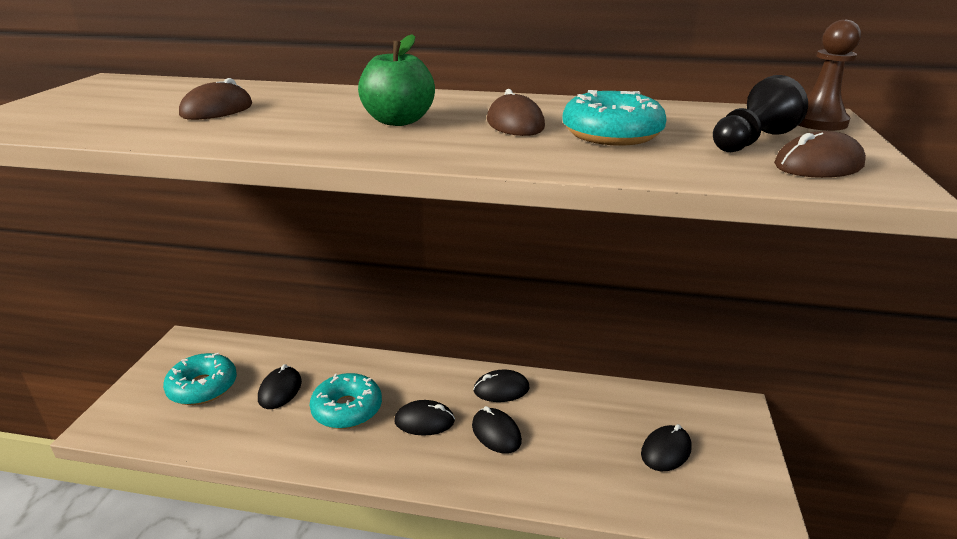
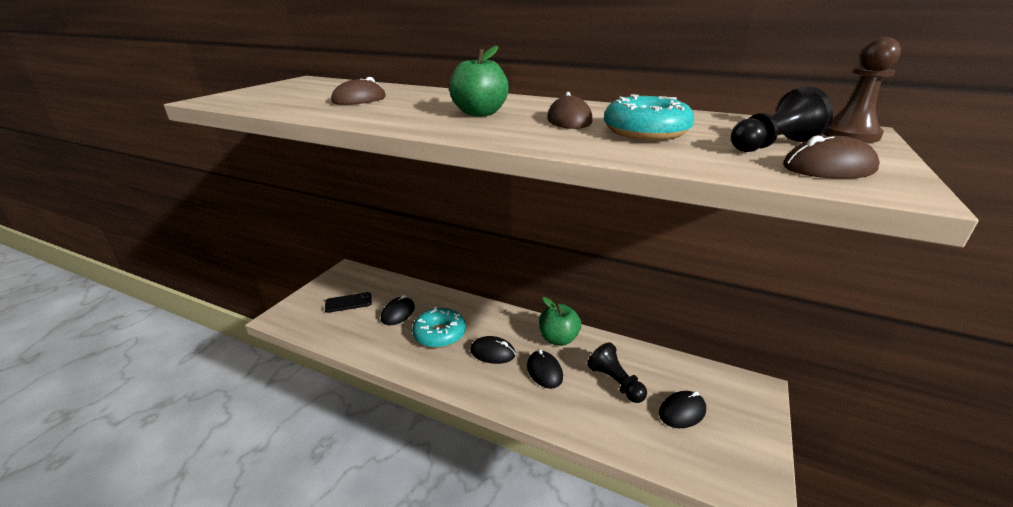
camera: 15 degrees right, 0 degrees up
(203, 387) = (348, 303): turquoise donut -> black phone
(501, 389) = (558, 339): black mouse -> green apple
(583, 431) = (615, 382): none -> black pawn

